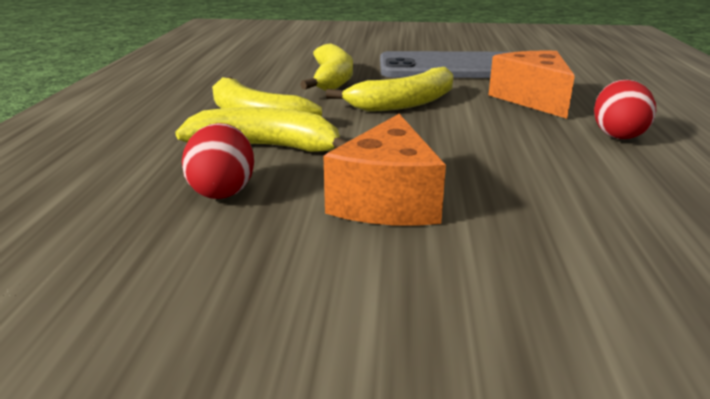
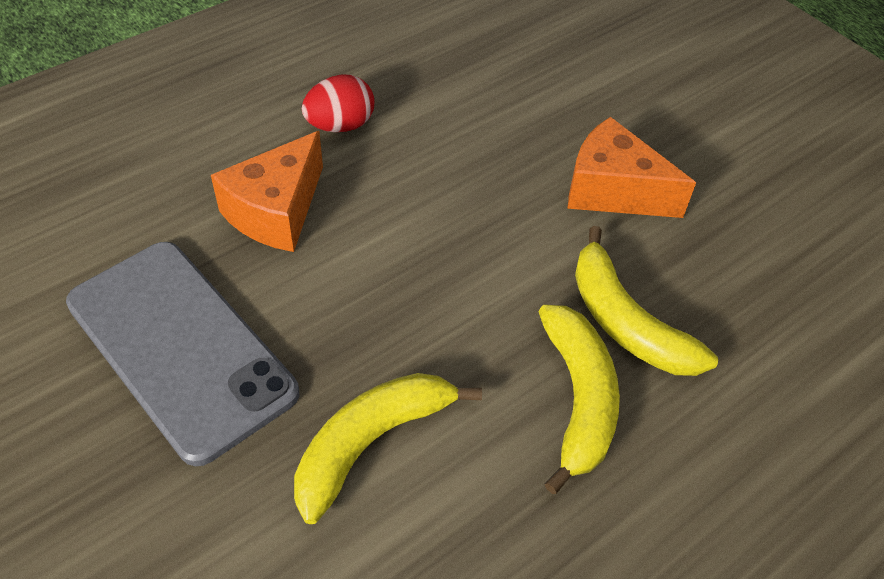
camera: 135 degrees left, 25 degrees up
(222, 191) = (714, 282): red egg -> none
(387, 200) = (613, 190): orange cheese -> orange cheese turned 120 degrees counterclockwise
(404, 103) = (398, 303): yellow banana -> none

